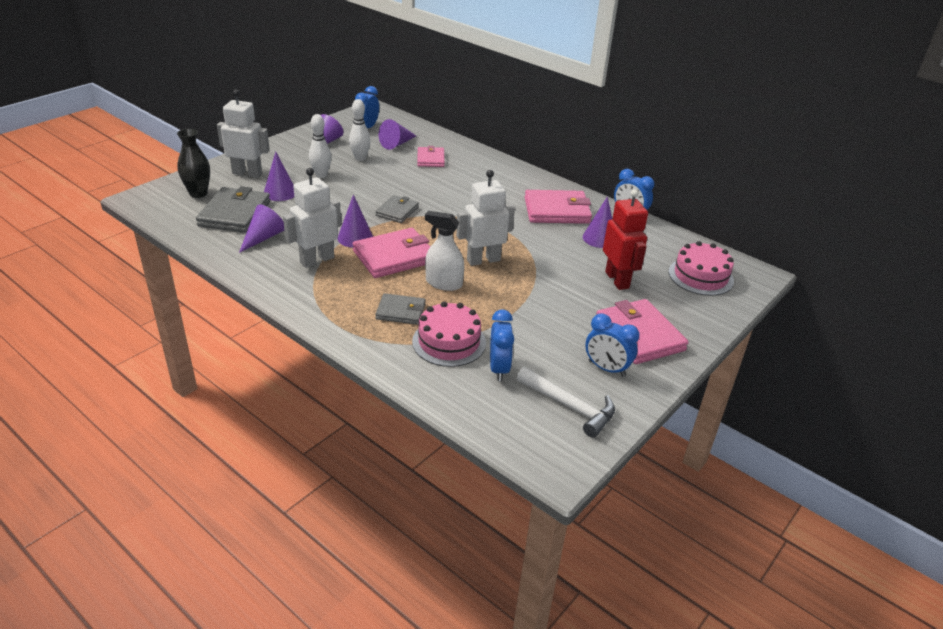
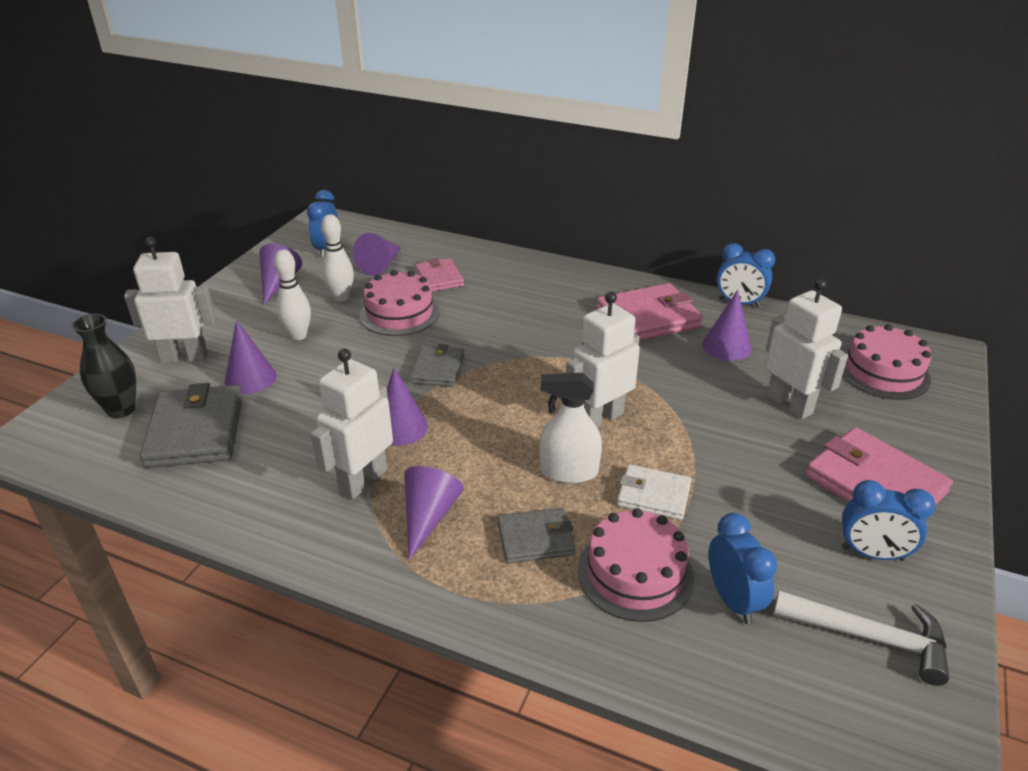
camera: 15 degrees left, 0 degrees up
(263, 237) = (261, 462): purple cone -> purple cone (428, 516)
(392, 175) = (399, 313): none -> pink cake
(394, 257) = (474, 445): pink wallet -> none
(488, 307) = (653, 495): none -> white wallet
(617, 280) = (789, 404): red robot -> white robot

